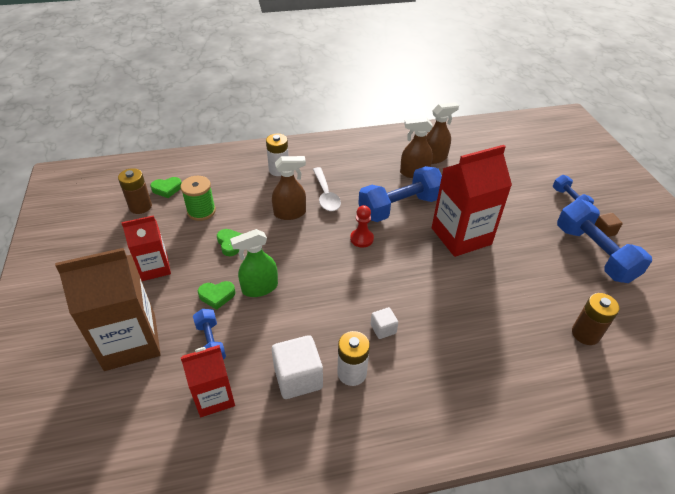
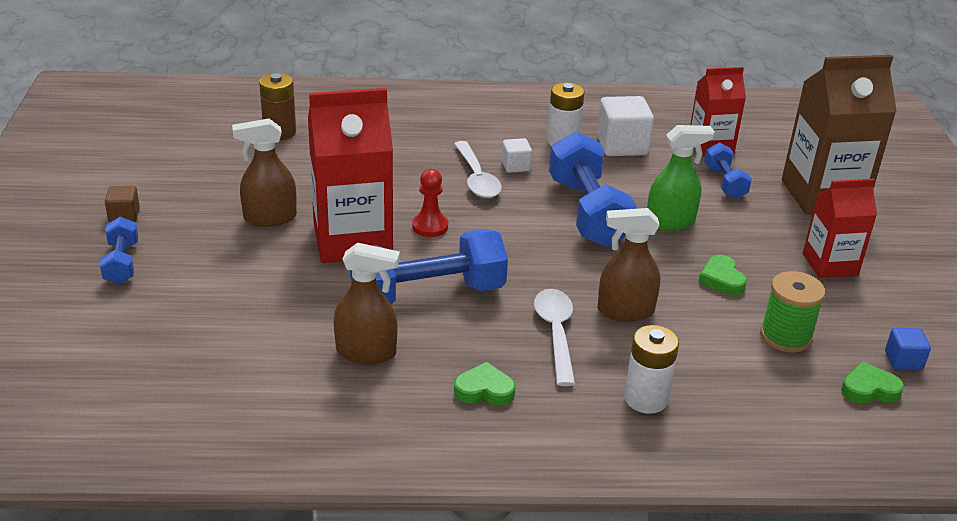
camera: 170 degrees left, 10 degrees down
(140, 206) = (903, 361): brown battery -> blue cube
(217, 296) = (728, 222): green heart -> green heart (484, 390)
(361, 239) = (511, 258): red pawn -> red pawn (430, 226)
(408, 308) = (477, 178): none -> white spoon
(434, 158) = (304, 378): brown spray bottle -> brown spray bottle (269, 218)
(594, 253) = (174, 194): blue dumbbell -> blue dumbbell (588, 212)

